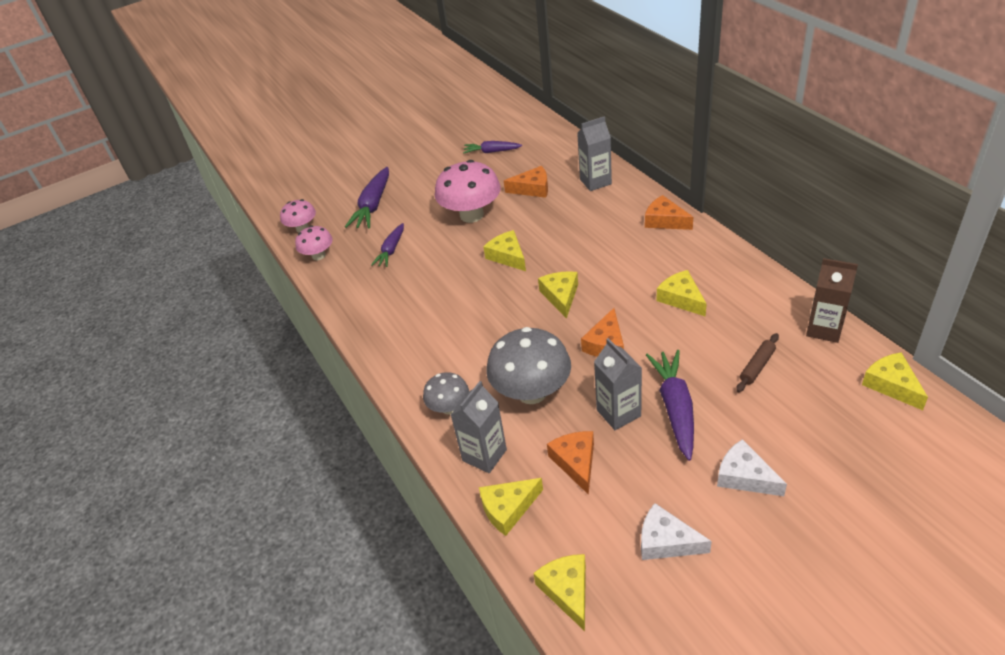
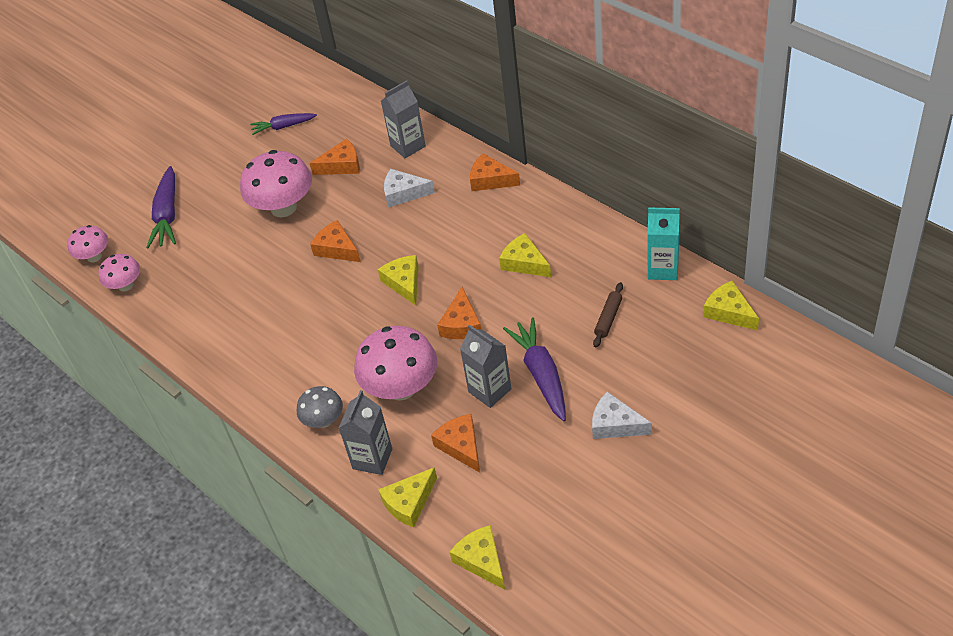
camera: 15 degrees left, 5 degrees up
(391, 250) = (207, 264): purple carrot -> none
(507, 256) = (337, 249): yellow cheese -> orange cheese
(532, 392) = (401, 388): grey mushroom -> pink mushroom
(666, 541) = (558, 497): white cheese -> white cheese (403, 193)
(824, 329) = (663, 269): brown carton -> turquoise carton

